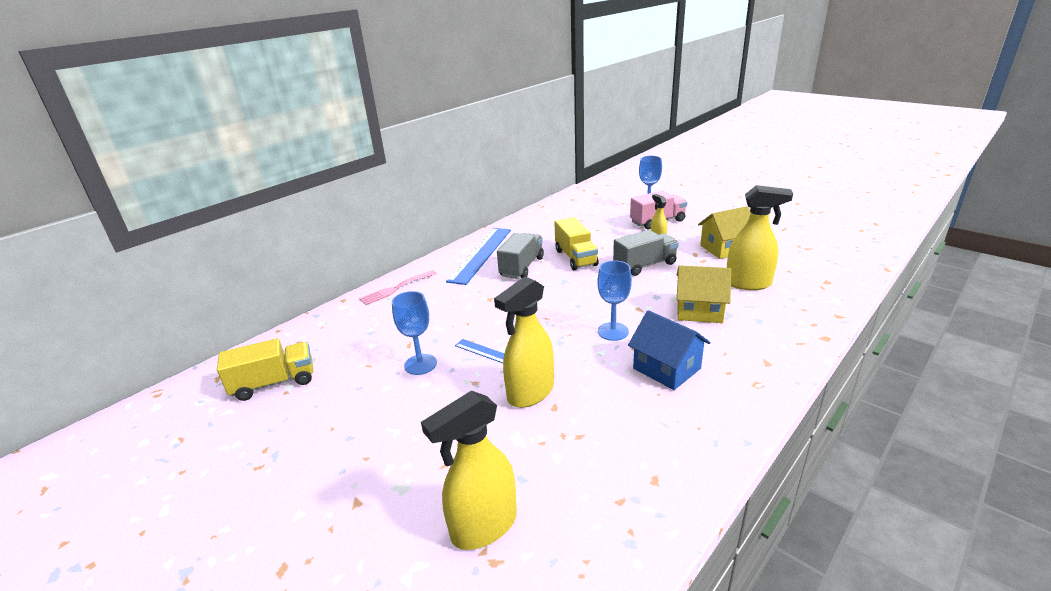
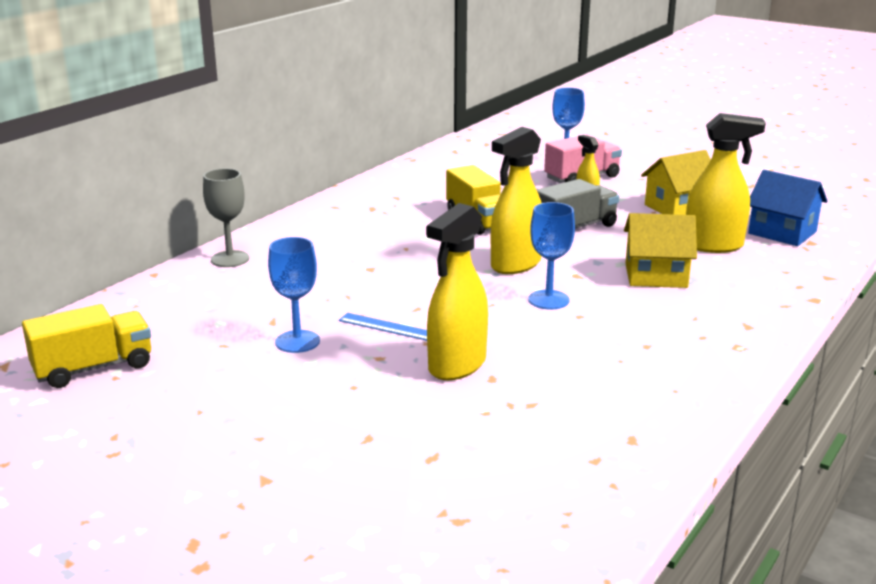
camera: 10 degrees left, 5 degrees down
(396, 288) = (230, 259): pink fork -> grey goblet
(481, 254) = (341, 218): blue ruler -> none
(483, 527) = (436, 491): yellow spray bottle -> yellow spray bottle (515, 265)
(522, 267) = (405, 232): grey truck -> none
(666, 368) = (625, 335): blue house -> blue house (782, 232)

